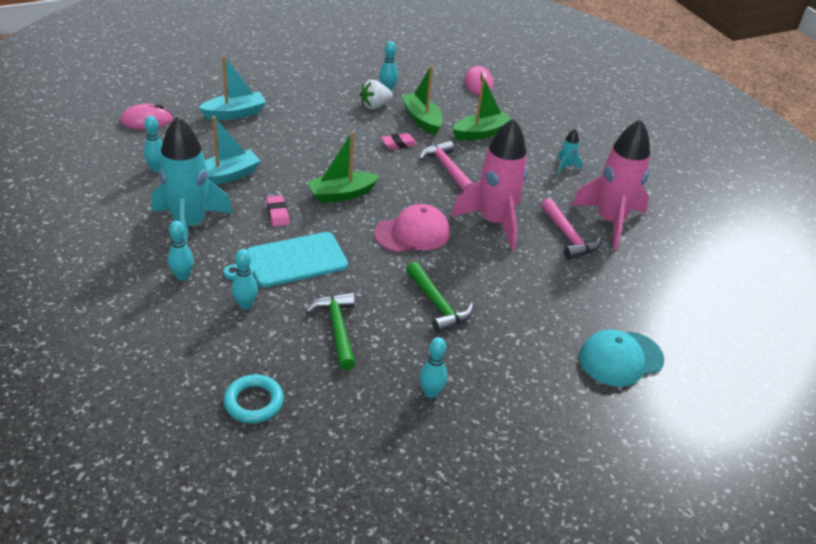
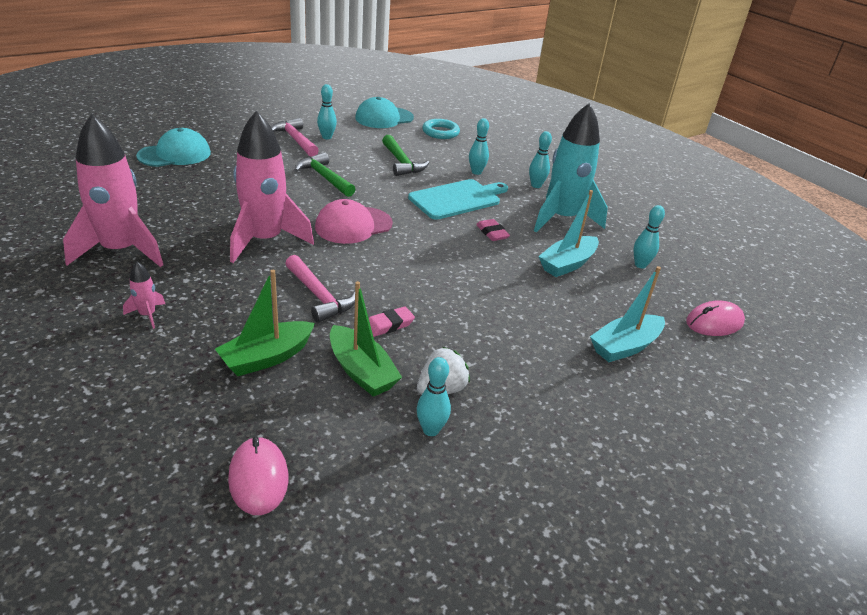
camera: 170 degrees right, 5 degrees down
(333, 449) = (384, 118): none -> turquoise cap
(341, 194) = (438, 255): green boat -> none
(565, 167) = (147, 315): turquoise rocket -> pink rocket
(568, 237) = (182, 232): pink hammer -> pink hammer (295, 140)

